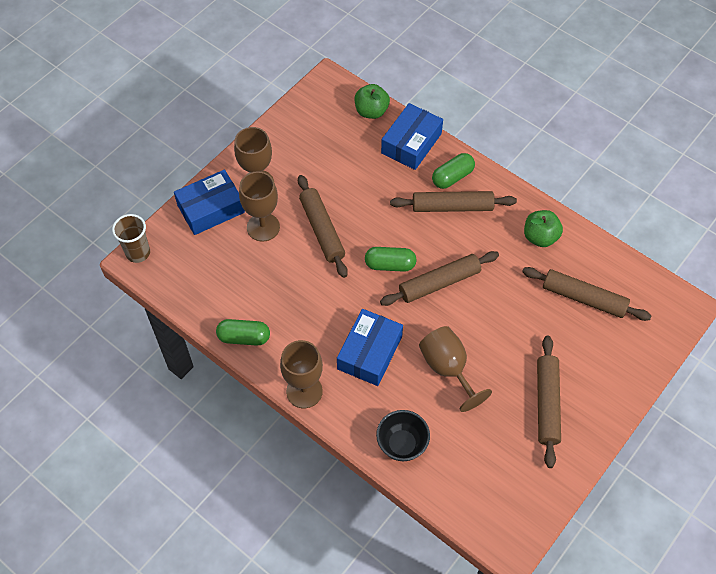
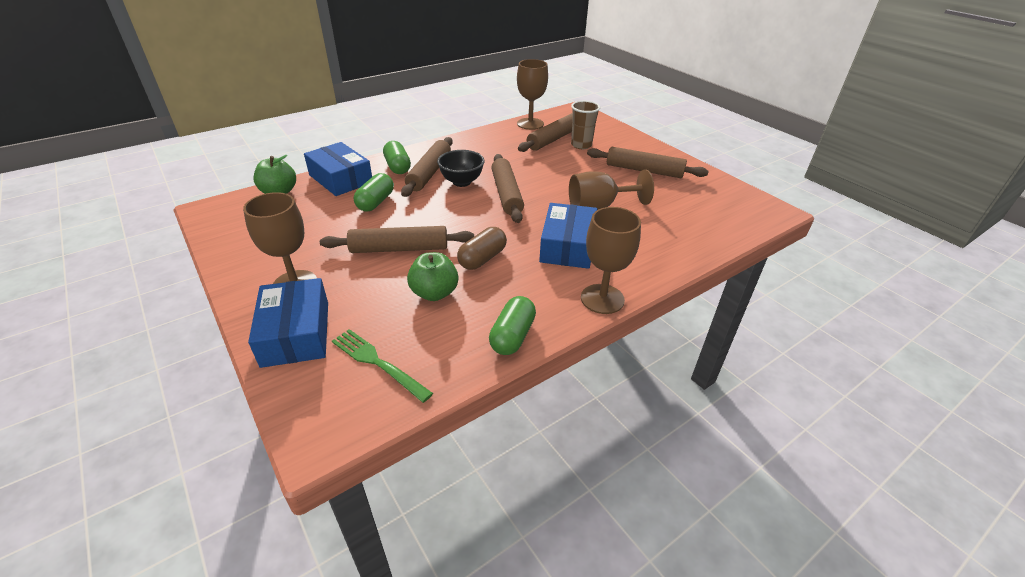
camera: 75 degrees left, 20 degrees down
(138, 253) = (307, 431): brown cup -> brown cup (581, 145)
(198, 265) = (377, 362): none -> green fork
(263, 227) = (362, 291): brown goblet -> brown goblet (530, 124)
(329, 292) = (482, 258): none -> brown capsule
(369, 352) = (567, 246): blue box -> blue box turned 60 degrees clockwise
(390, 265) = (471, 215): green capsule -> green capsule (376, 202)
(402, 444) = (676, 246): black bowl -> black bowl (462, 182)
(540, 237) = (488, 143): green apple -> green apple (434, 293)

